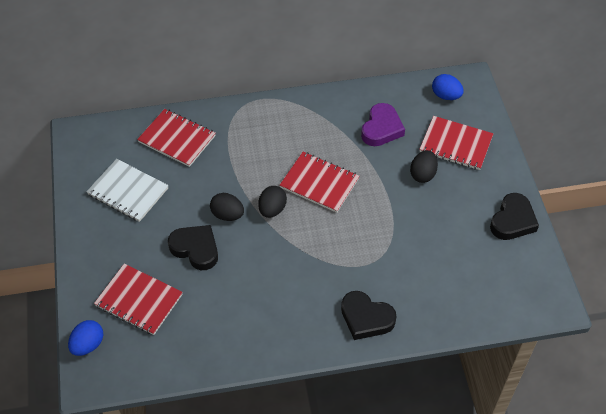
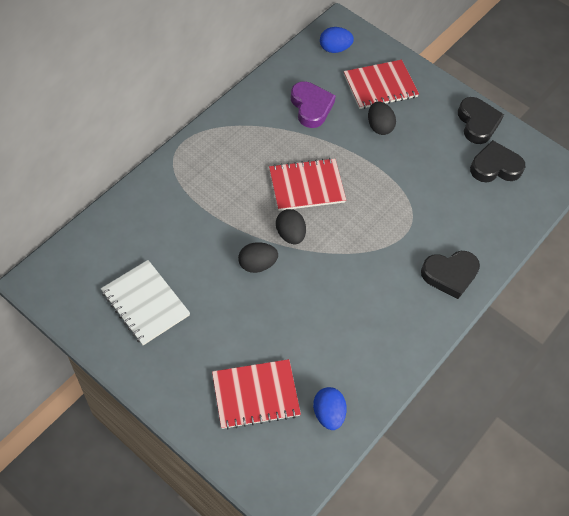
camera: 45 degrees left, 5 degrees up
(88, 345) = (250, 468): blue egg -> blue egg (328, 413)
(128, 191) = (145, 303): white notebook -> white notebook turned 60 degrees clockwise
(177, 139) = (143, 225): red notebook -> none
(196, 249) = (259, 313): black heart -> black heart (495, 167)

